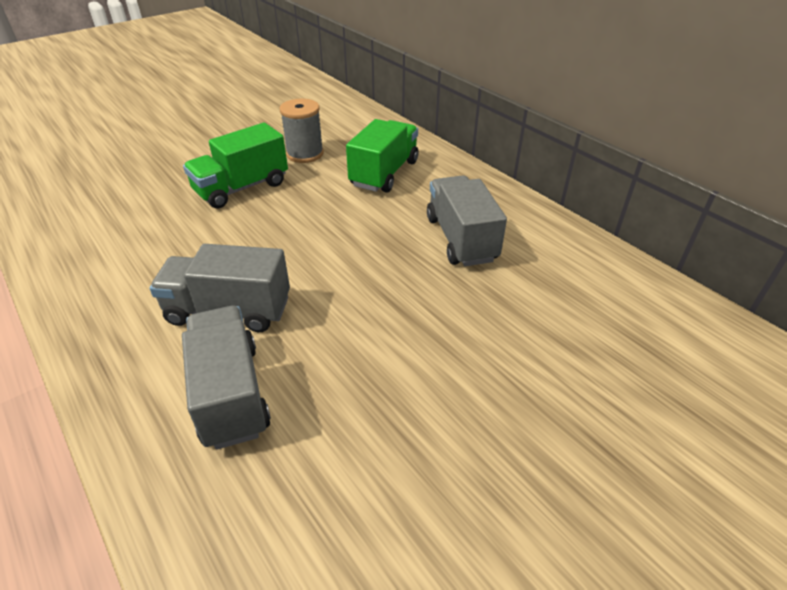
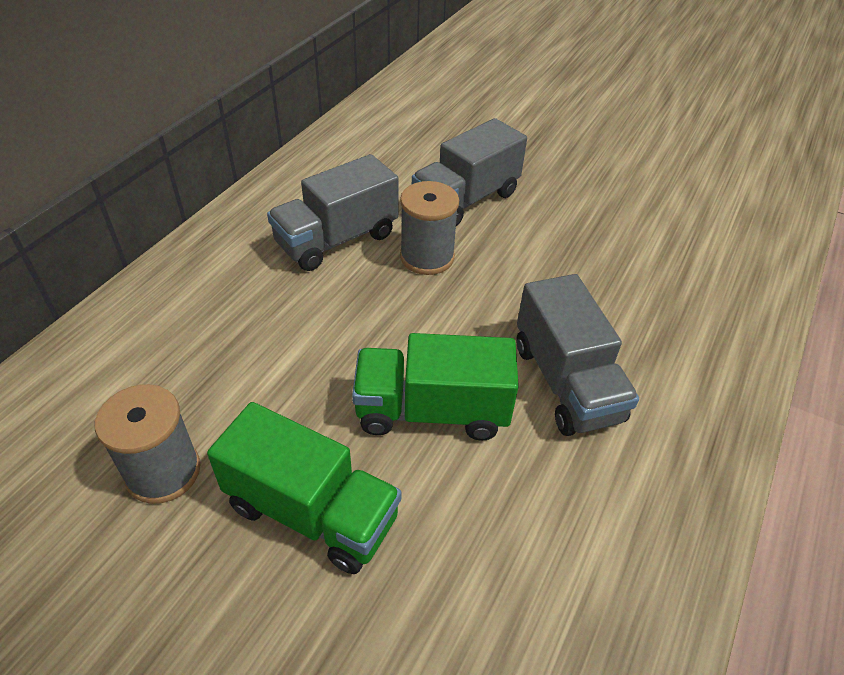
camera: 115 degrees left, 5 degrees up
(231, 393) = (650, 329): grey truck -> grey truck (466, 200)
(384, 173) = (206, 343): green truck -> green truck (432, 410)
(414, 280) = (427, 257): none -> grey spool

